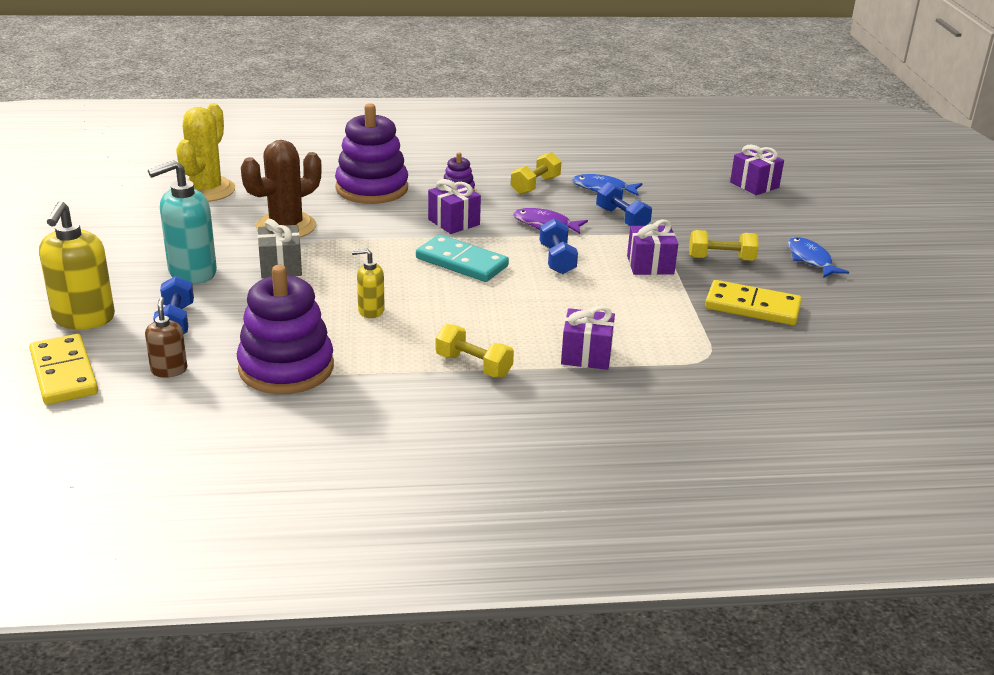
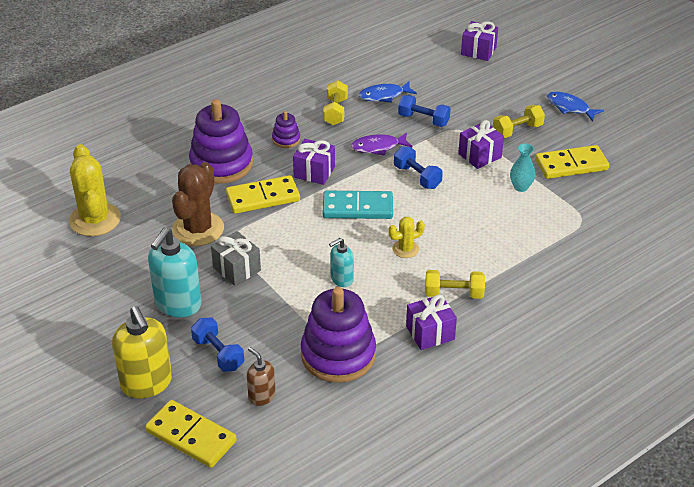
camera: 30 degrees left, 10 degrees up
(370, 311) = (341, 279): yellow soap dispenser -> turquoise soap dispenser
(378, 224) = (263, 197): none -> yellow domino
(469, 311) = (405, 249): none -> yellow cactus
(586, 355) = (512, 252): purple gift -> purple gift (430, 333)
(666, 305) = (520, 187): none -> turquoise vase

